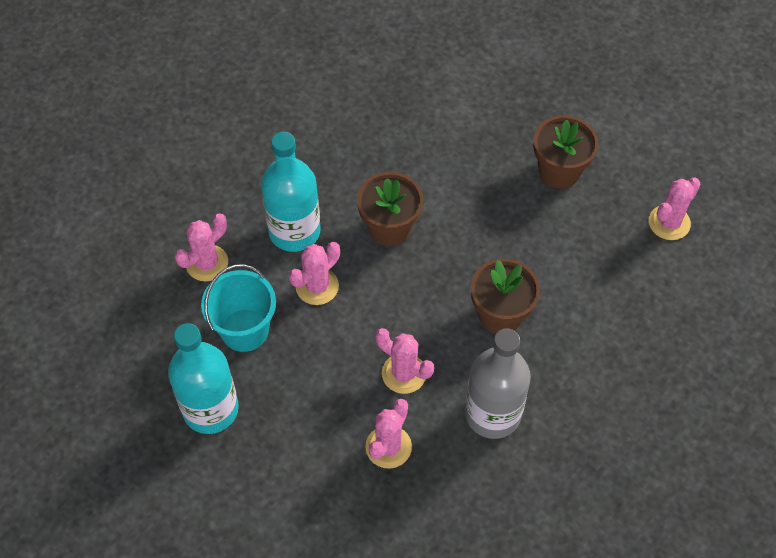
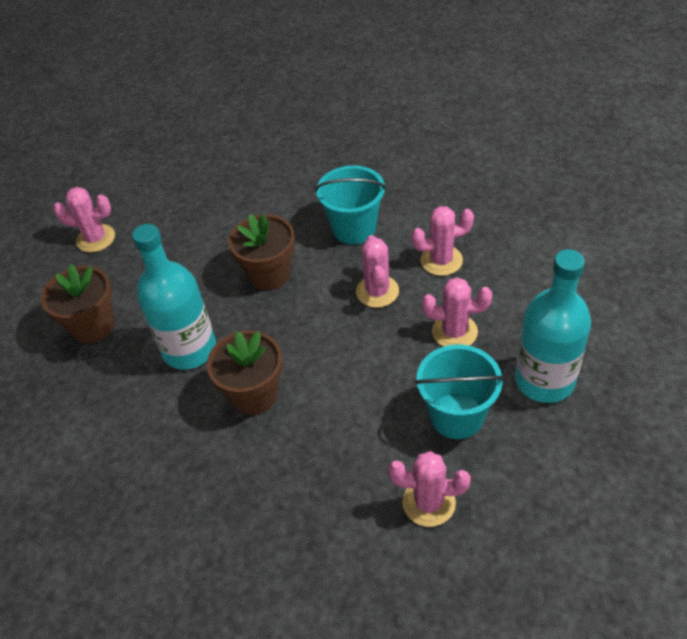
camera: 125 degrees left, 10 degrees down
(294, 231) = (325, 461): turquoise bottle -> turquoise bottle (189, 349)
(317, 286) = (362, 399): pink cactus -> pink cactus (454, 332)
(492, 414) = (354, 228): grey bottle -> turquoise bucket

